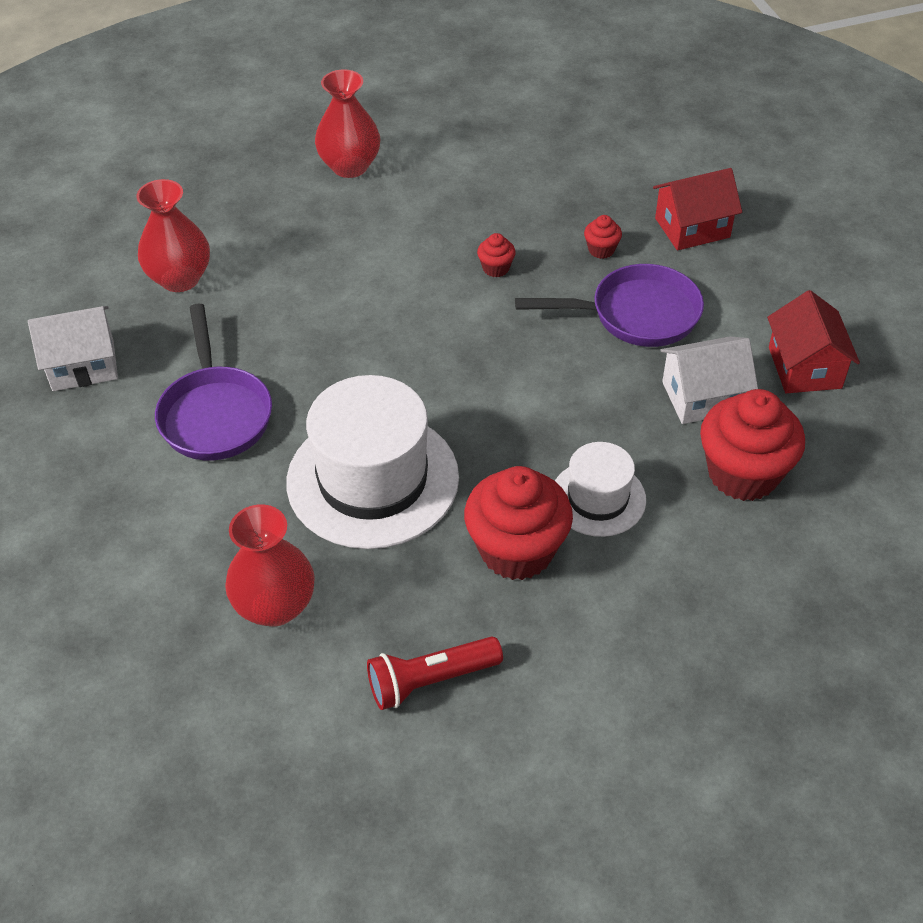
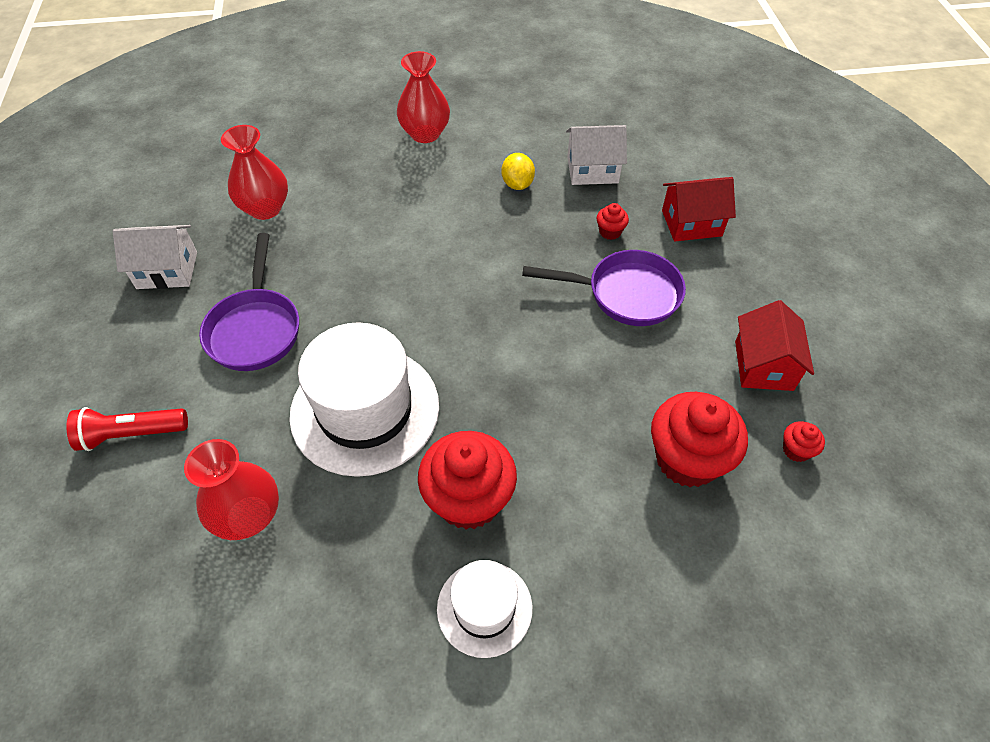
camera: 10 degrees right, 5 degrees up
(430, 680) = (359, 616): red flashlight -> red flashlight (131, 434)
(478, 211) = (517, 184): none -> yellow lemon
(496, 268) = (518, 235): red cupcake -> red cupcake (796, 450)
(598, 498) = (552, 461): white hat -> white hat (484, 608)
(702, 397) = (667, 379): white house -> white house (592, 170)

